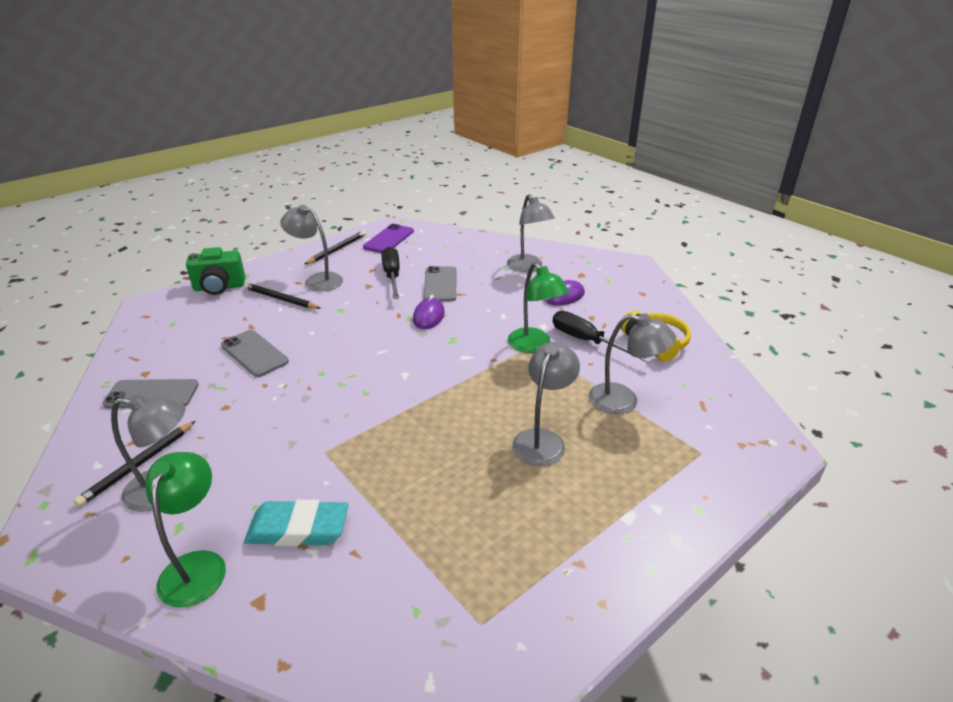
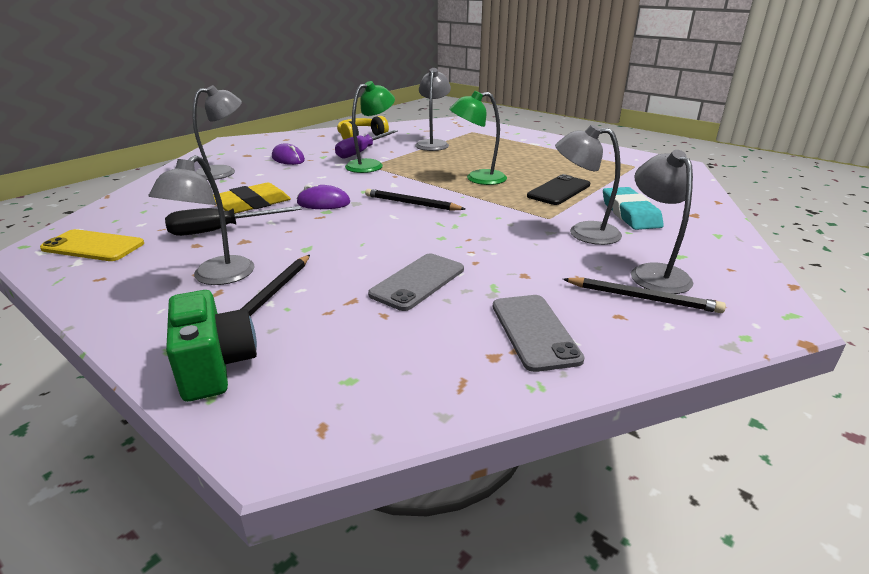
camera: 100 degrees left, 5 degrees down
(197, 565) = (698, 239): green lamp -> green lamp (477, 178)
(337, 249) = (106, 280): black pencil -> black pencil (412, 203)
(389, 239) = (93, 246): purple phone -> yellow phone
(400, 483) = (559, 190): none -> black phone
(440, 284) = (251, 204): grey phone -> yellow eraser
(542, 439) = (485, 159): grey lamp -> grey lamp (583, 232)
(587, 341) = (362, 152): black screwdriver -> purple screwdriver

